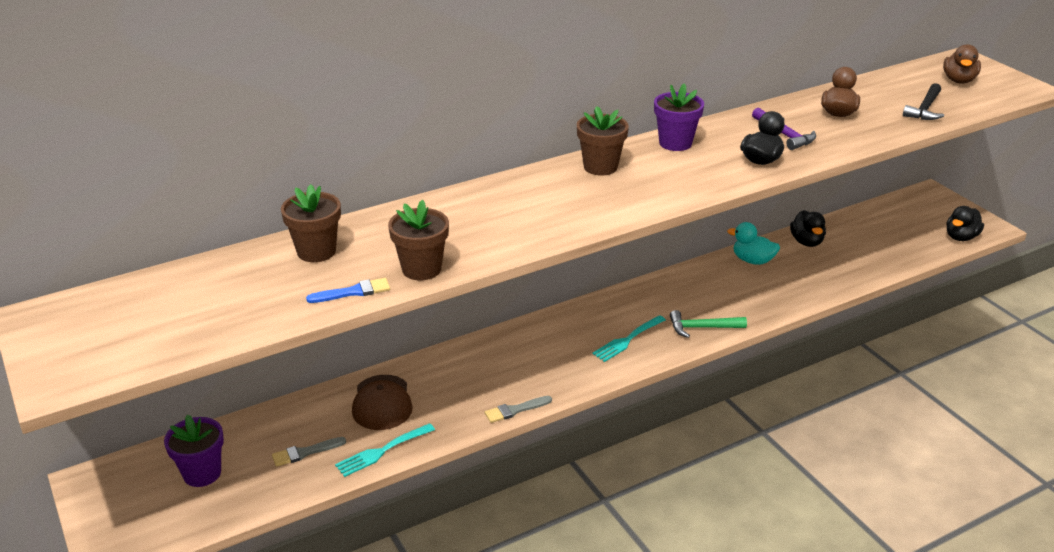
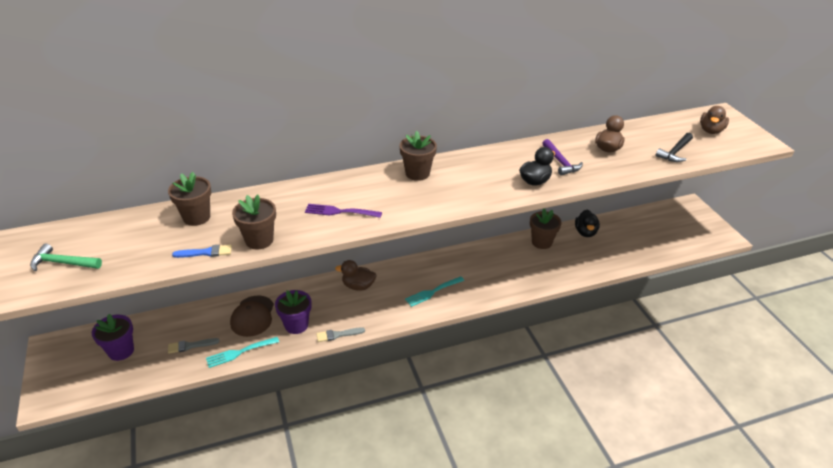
camera: 10 degrees right, 5 degrees up
(516, 223) = (340, 212): none -> purple fork
(519, 345) = (358, 286): none -> brown duck
(675, 143) = (478, 160): purple flower pot -> purple flower pot (296, 325)
(702, 328) = (488, 290): green hammer -> green hammer (63, 263)
(752, 260) = (541, 242): turquoise duck -> brown flower pot
(961, 237) = (701, 243): black duck -> none

